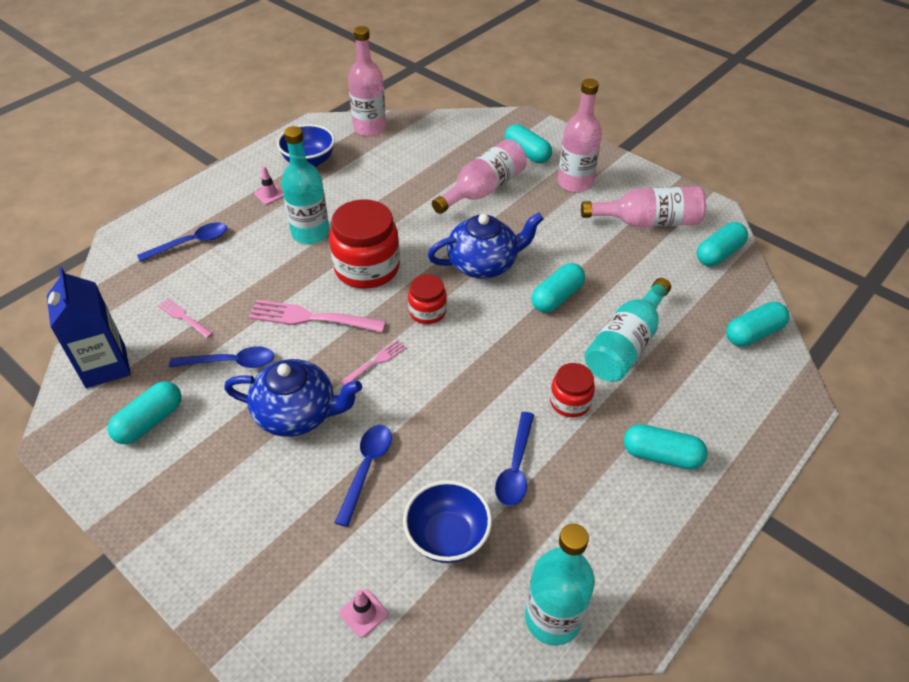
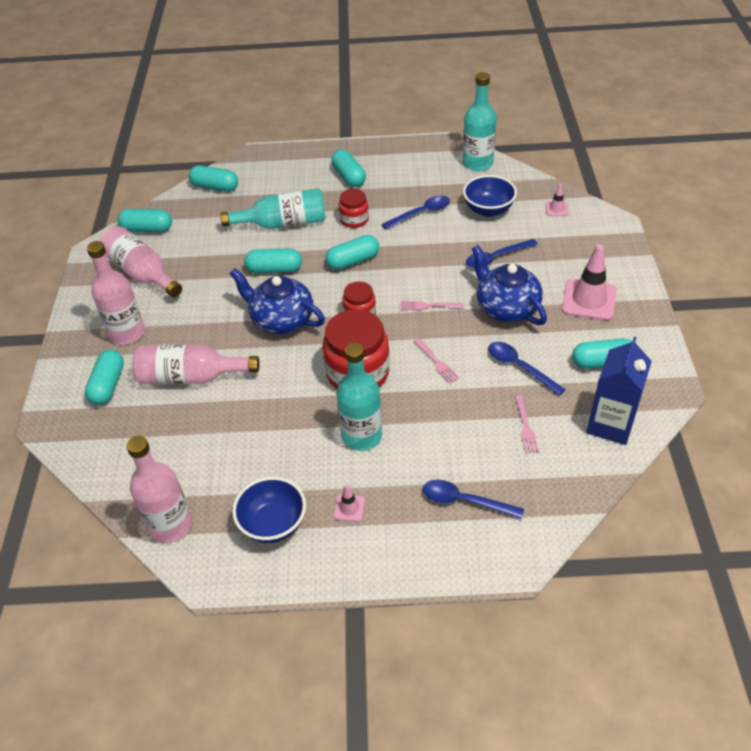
camera: 130 degrees left, 0 degrees up
(213, 488) = (589, 300): none -> pink traffic cone
(311, 318) = (436, 362): pink fork -> pink fork, size x0.54
(503, 355) = (353, 261): none -> turquoise capsule

